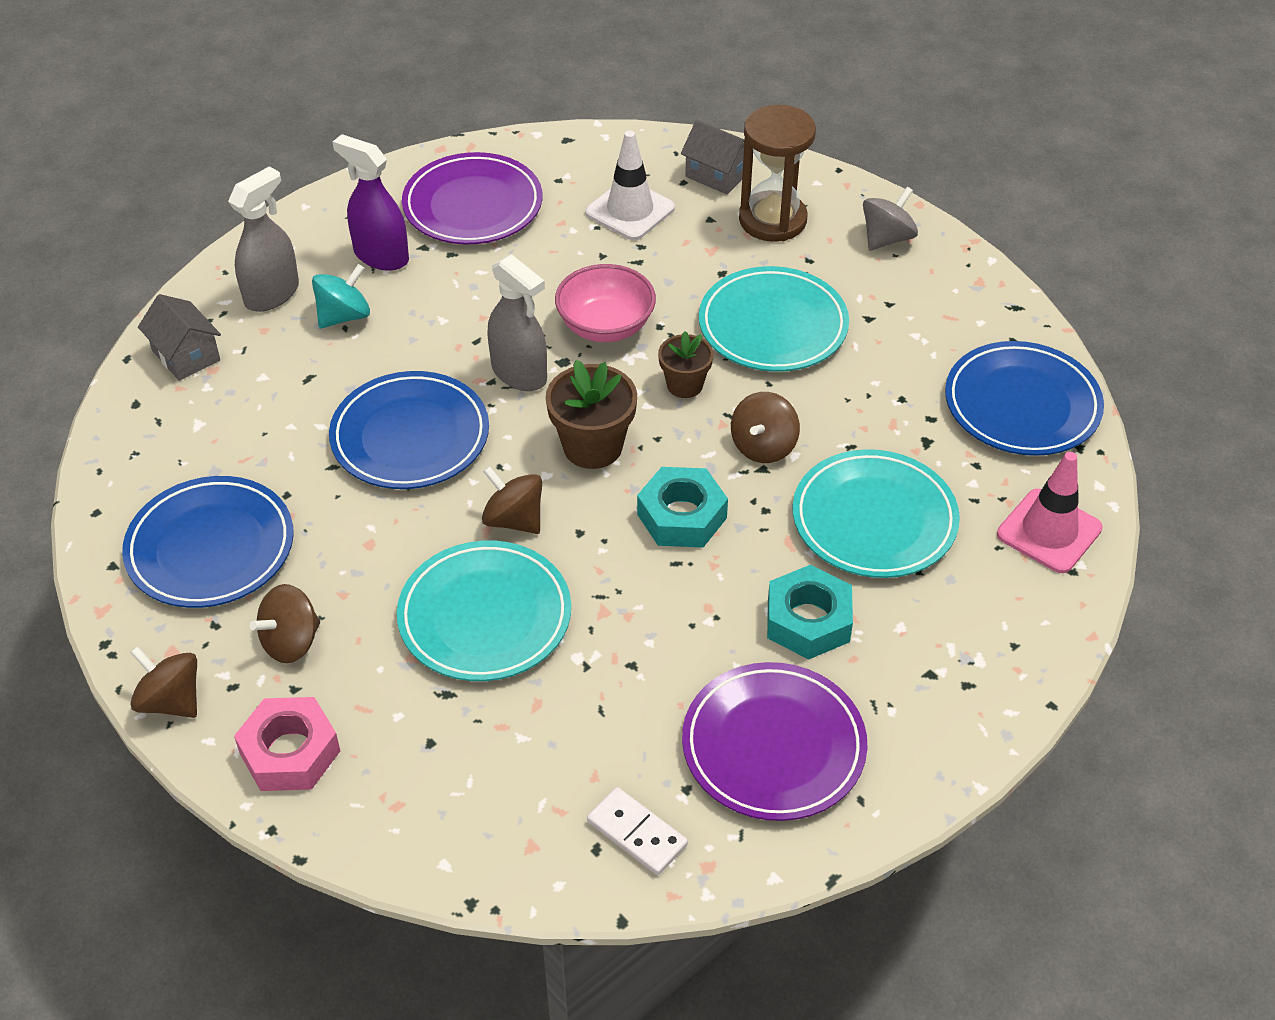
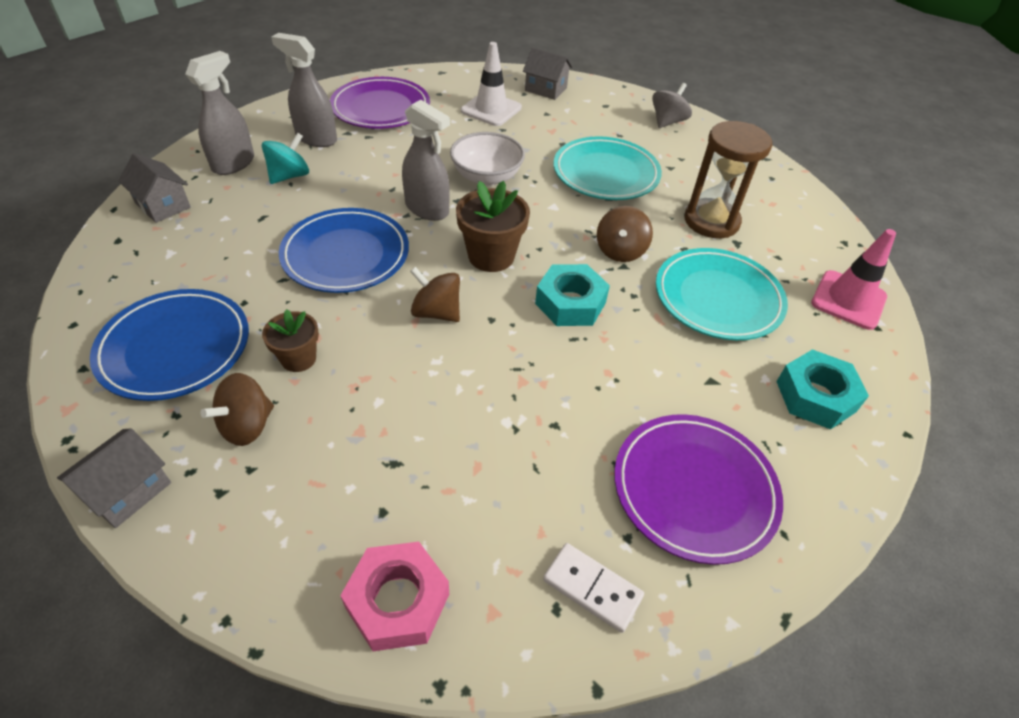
camera: 10 degrees left, 0 degrees up
(171, 701) = (127, 490): brown spinning top -> grey house
(290, 752) = (245, 533): pink nut -> pink nut (397, 601)
(381, 256) = (316, 138): purple spray bottle -> grey spray bottle
(485, 616) = (421, 391): turquoise plate -> none
(605, 326) = (486, 177): pink bowl -> white bowl
(685, 385) = (552, 212): brown flower pot -> brown flower pot (298, 359)
(772, 220) = (589, 113): brown hourglass -> brown hourglass (711, 221)
(808, 620) = (691, 378): turquoise nut -> turquoise nut (815, 396)
(1022, 405) = (794, 217): blue plate -> none

